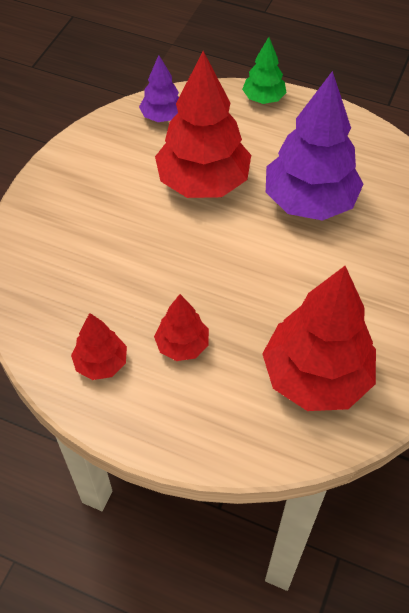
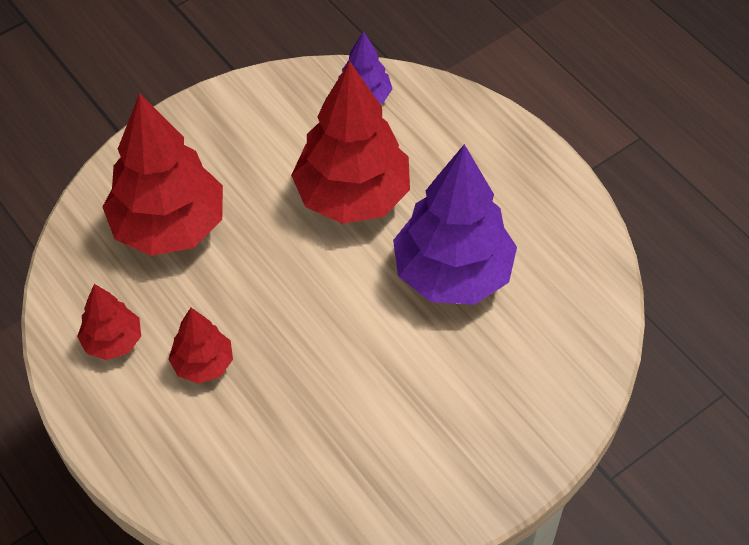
camera: 30 degrees right, 0 degrees up
(263, 99) = (494, 126): green tree -> none
(316, 377) = (312, 468): red tree -> red tree (169, 226)

